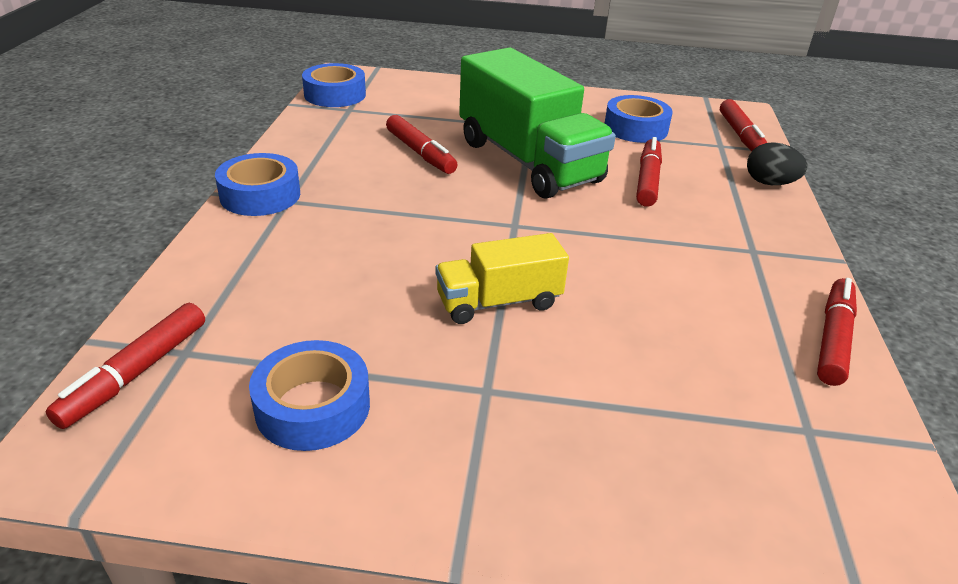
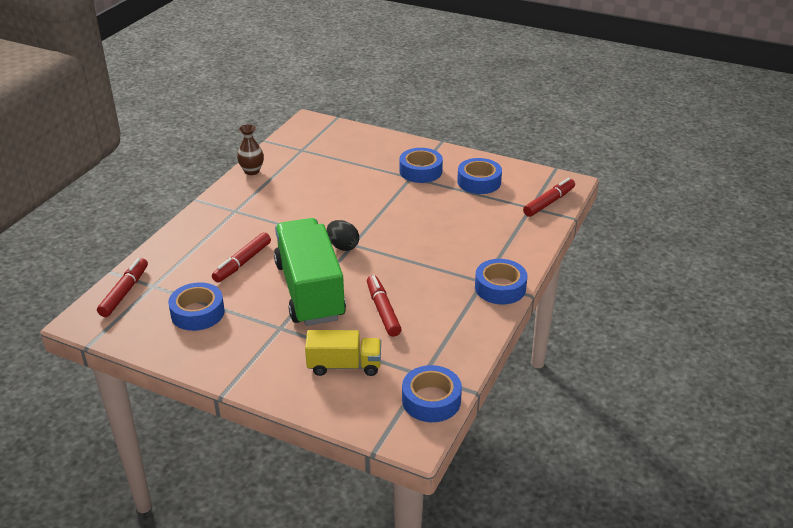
camera: 160 degrees left, 0 degrees up
(471, 414) = (420, 171): none -> blue tape
(498, 302) = (387, 206): yellow truck -> yellow truck (344, 365)
(769, 183) = (165, 248): black egg -> black egg (343, 246)
(833, 339) = (252, 171): red marker -> brown vase

